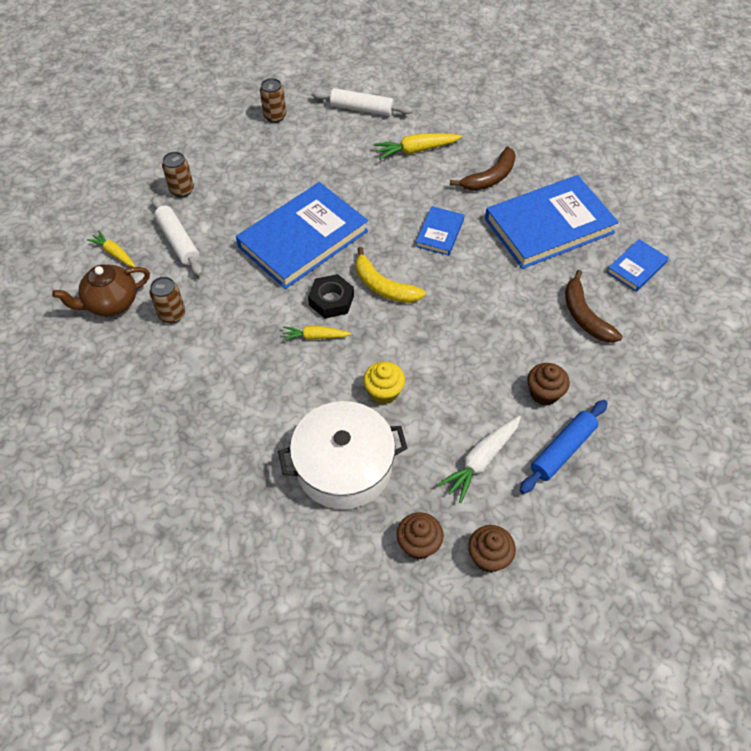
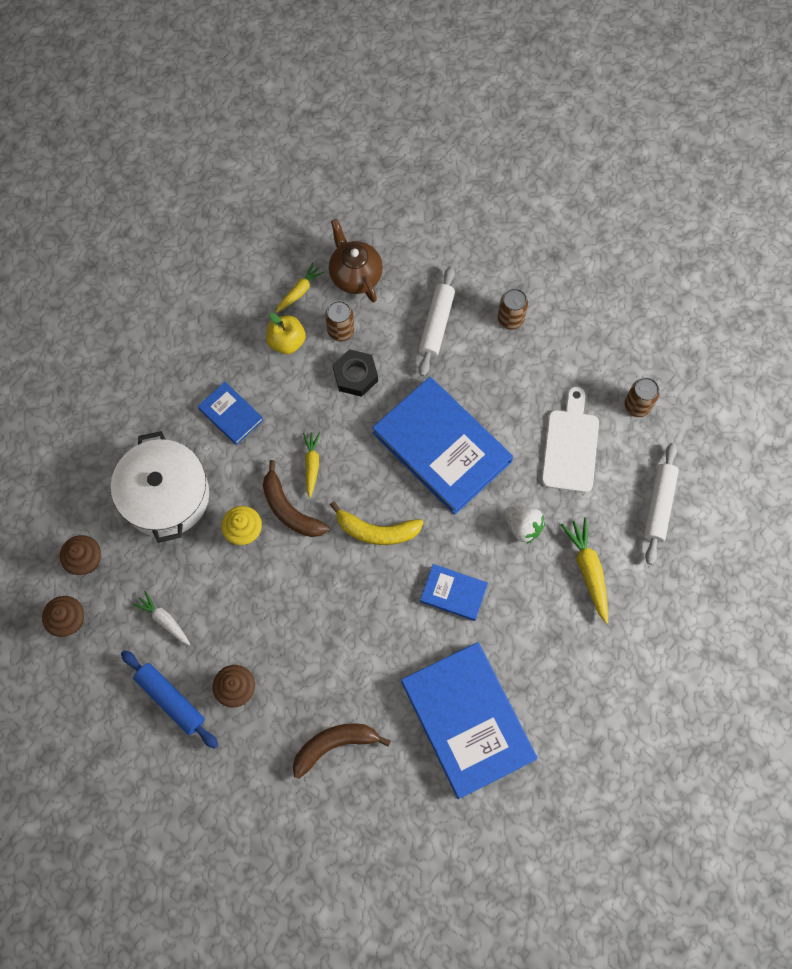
camera: 90 degrees right, 15 degrees up
(114, 253) = (419, 268): yellow carrot -> yellow carrot (299, 291)
(176, 360) = (287, 342): none -> yellow apple
(178, 241) = (436, 325): white rolling pin -> white rolling pin turned 45 degrees counterclockwise
(307, 156) = (570, 446): none -> white cutting board
(331, 300) = (357, 479): black nut -> black nut (355, 375)
(379, 187) = (522, 527): none -> white strawberry
(383, 286) = (376, 531): yellow banana -> yellow banana turned 120 degrees counterclockwise
(481, 460) = (164, 620): white carrot -> white carrot, size x0.66
(490, 178) = (545, 656): brown banana -> brown banana (289, 509)
(636, 267) = (404, 817): blue book -> blue book (231, 414)

